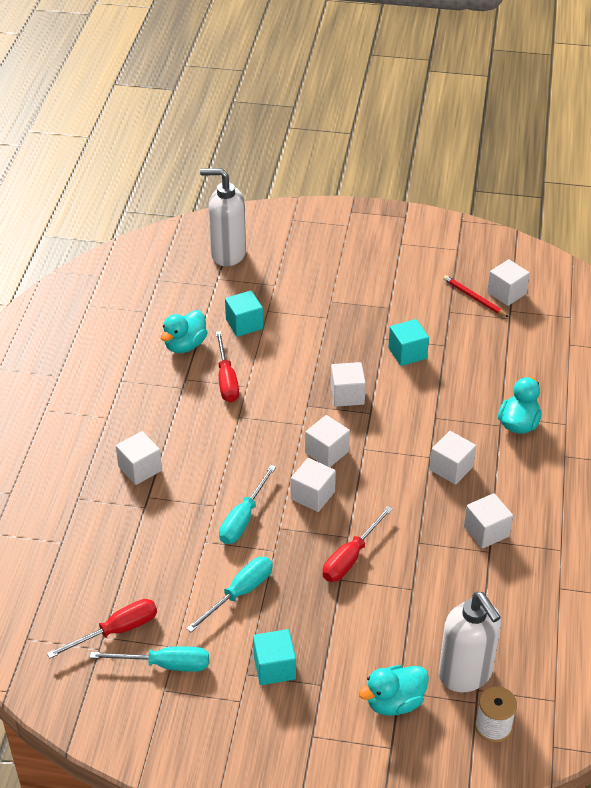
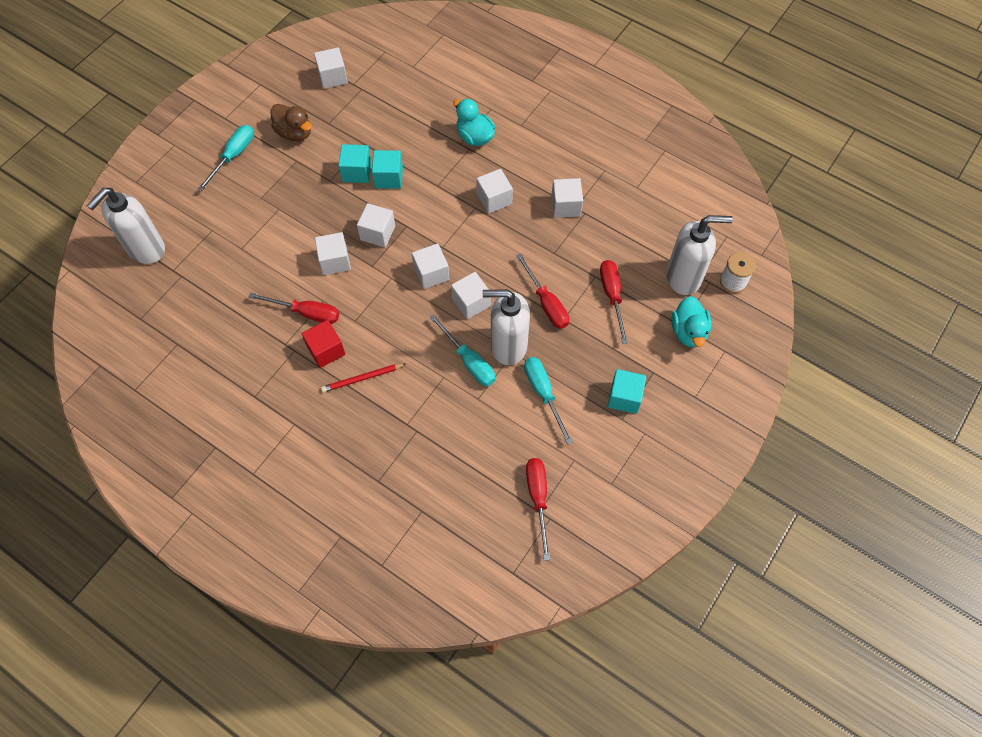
camera: 65 degrees left, 20 degrees up
(140, 468) = (371, 419): white cube -> white cube (335, 261)
(165, 665) = (588, 474): turquoise screwdriver -> turquoise screwdriver (233, 156)
(185, 345) = (243, 328): turquoise duck -> none
(195, 409) = (326, 350): none -> red cube
(244, 324) = (246, 272): turquoise cube -> turquoise cube (388, 177)
(279, 544) = (508, 346): none -> white soap dispenser
(396, 613) = (612, 296): none -> red screwdriver
(420, 294) = (294, 133): none -> brown duck
(474, 298) = (324, 100): red pencil -> red pencil (362, 378)

